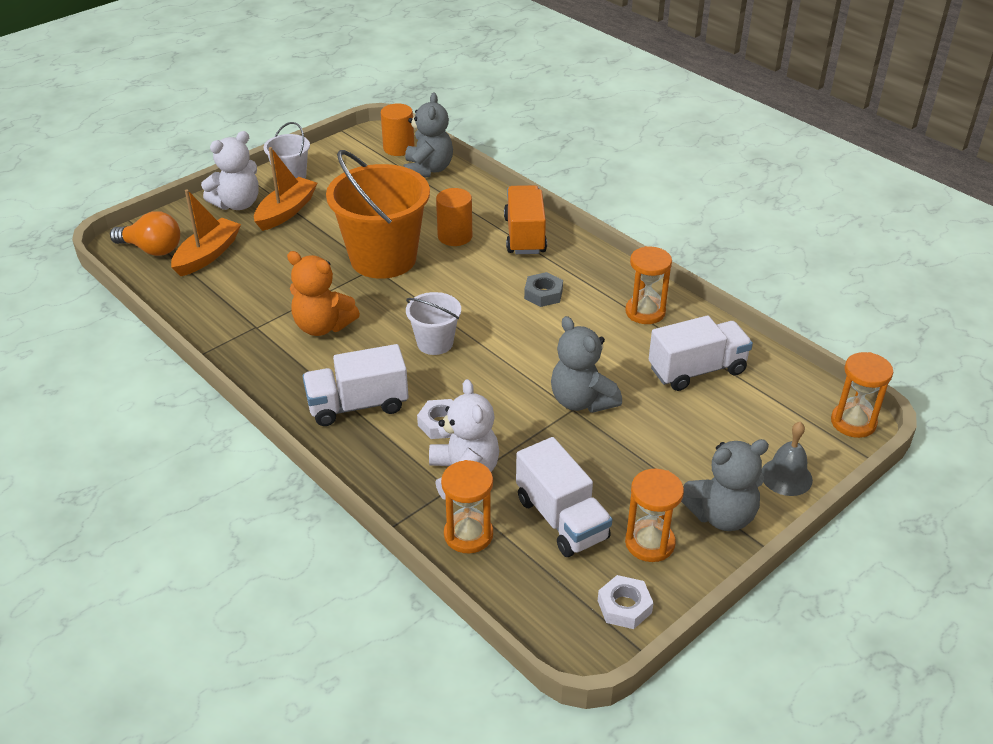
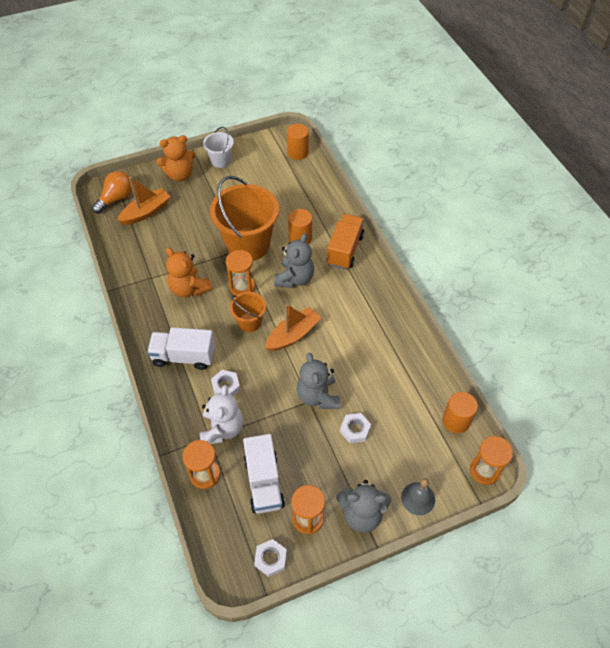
camera: 20 degrees right, 15 degrees up
(152, 249) = (116, 198): orange light bulb -> orange light bulb turned 90 degrees counterclockwise
(237, 204) = (179, 175): white teddy bear -> orange teddy bear
(286, 211) = (206, 189): orange boat -> orange boat (293, 335)
(428, 170) = (308, 176): grey teddy bear -> grey teddy bear (295, 278)
(435, 343) = (249, 322): white bucket -> orange bucket
(543, 294) = (334, 302): grey nut -> none
(645, 312) = (392, 337): orange hourglass -> orange hourglass (242, 287)
(655, 425) = (355, 430): none -> white nut
(697, 370) = (403, 395): white truck -> none
(783, 379) = (456, 421): none -> orange cylinder

